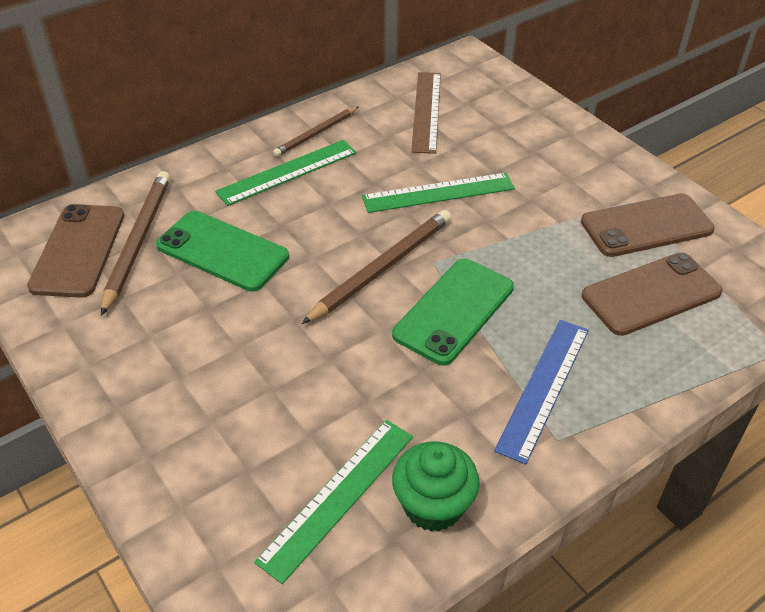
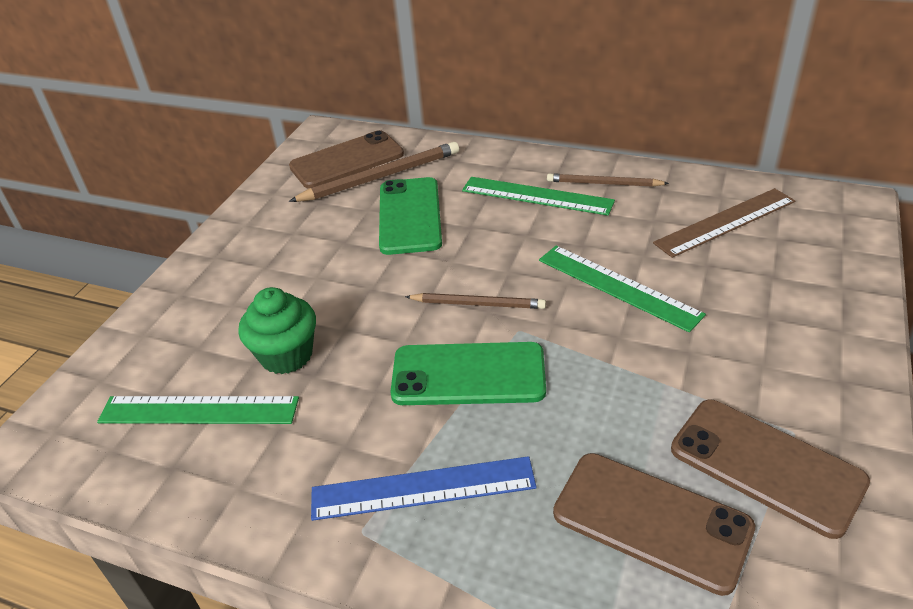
camera: 60 degrees right, 5 degrees down
(382, 268) = (478, 304): brown pencil -> brown pencil, size x0.63
(433, 505) = (222, 475): green cupcake -> green cupcake (286, 355)

